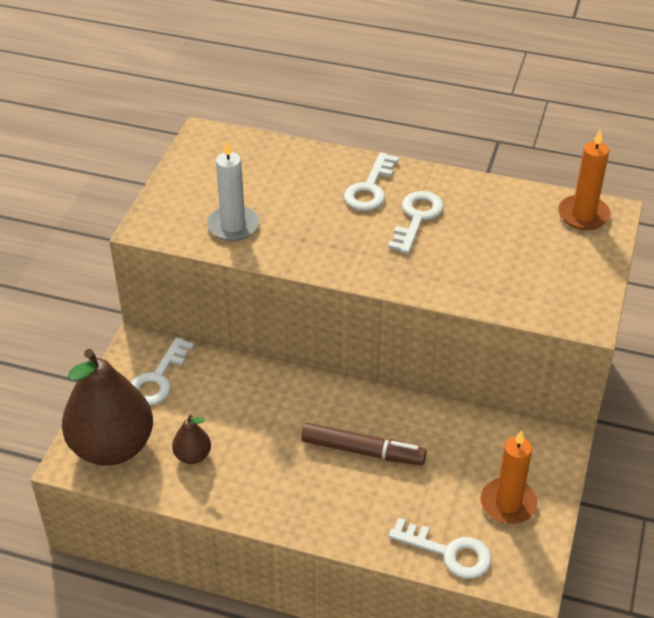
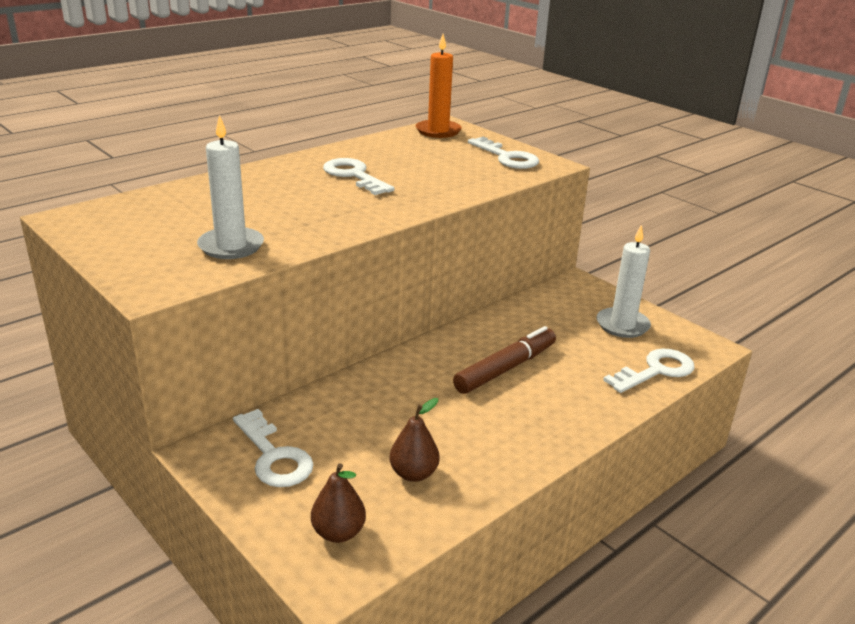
camera: 60 degrees left, 15 degrees down
(112, 447) = (338, 532): brown pear -> brown pear, size x0.43
(370, 188) = (286, 179): white key -> white key (507, 157)
(508, 503) = (622, 325): orange candle -> white candle

